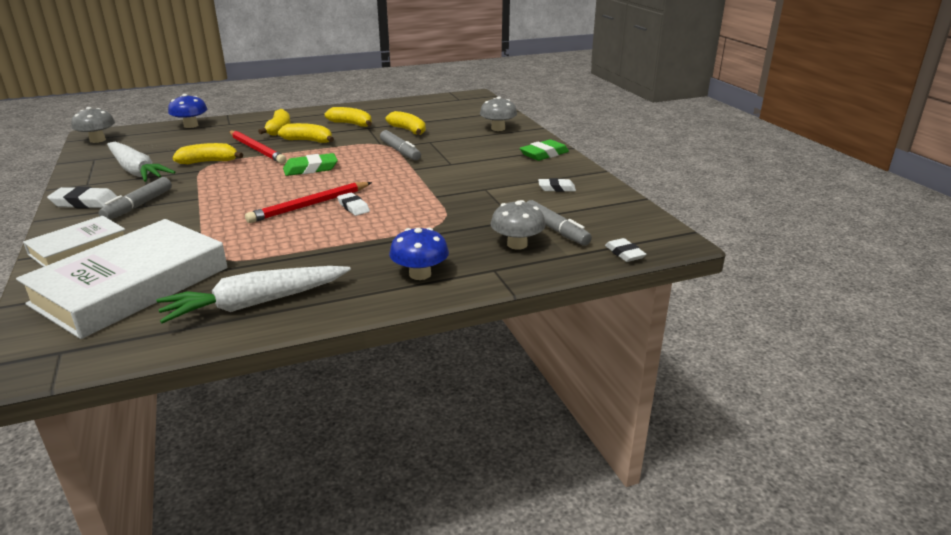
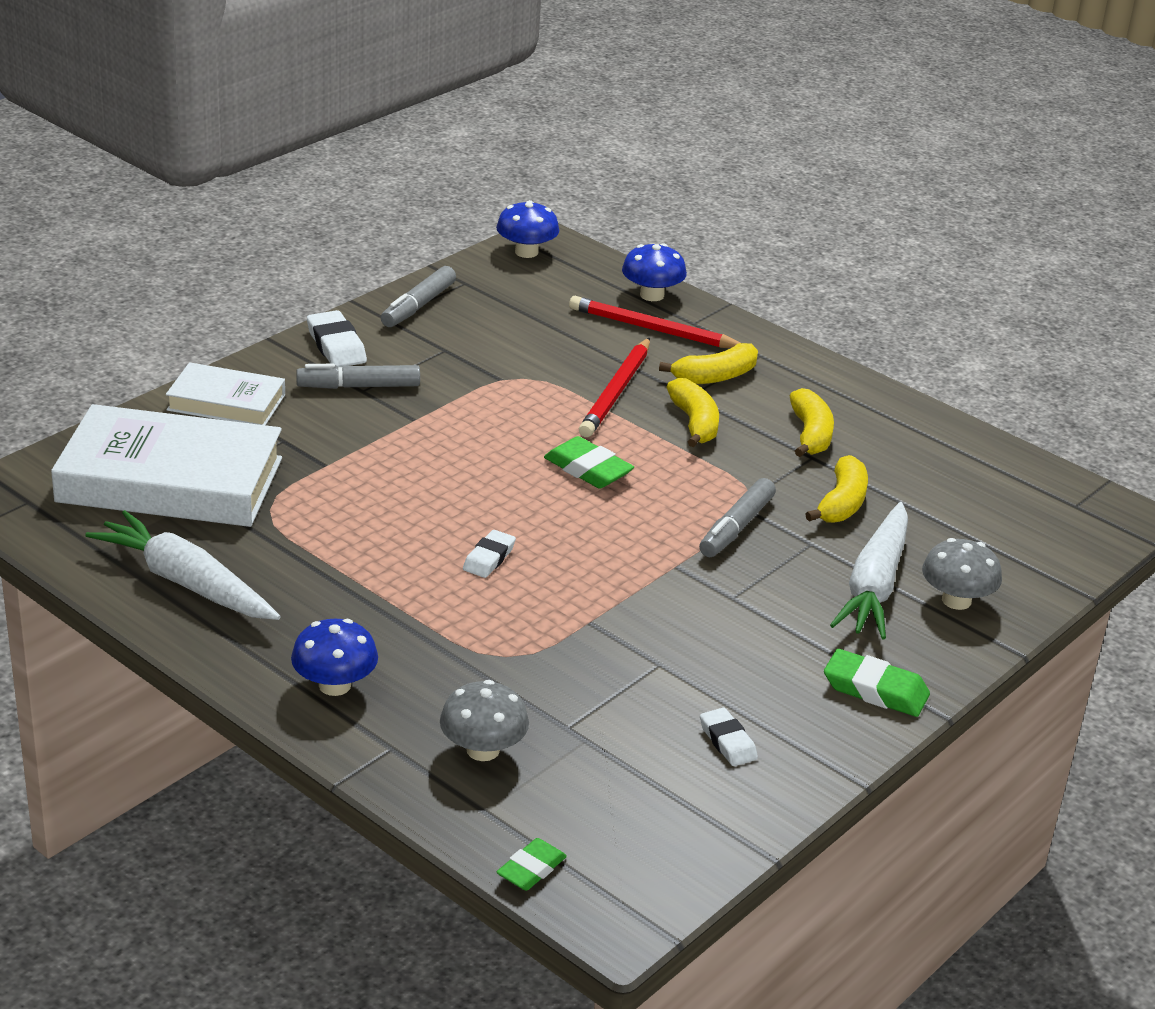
camera: 60 degrees right, 5 degrees up
(97, 140) = (526, 252): grey mushroom -> blue mushroom
(136, 171) = (455, 333): white carrot -> white carrot (874, 585)
(208, 162) = (534, 373): yellow banana -> none
(310, 205) = (465, 518): red pencil -> red pencil (652, 329)
(555, 230) = (562, 777): grey marker -> grey marker (418, 306)
(624, 253) = (531, 869): white eraser -> green eraser

